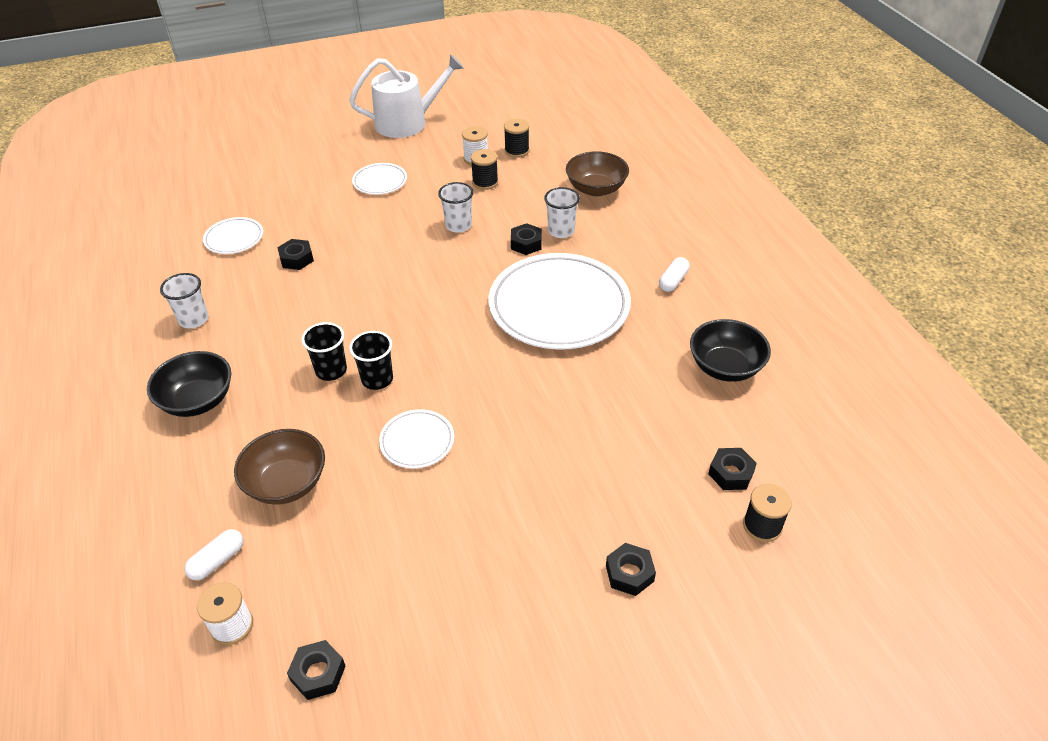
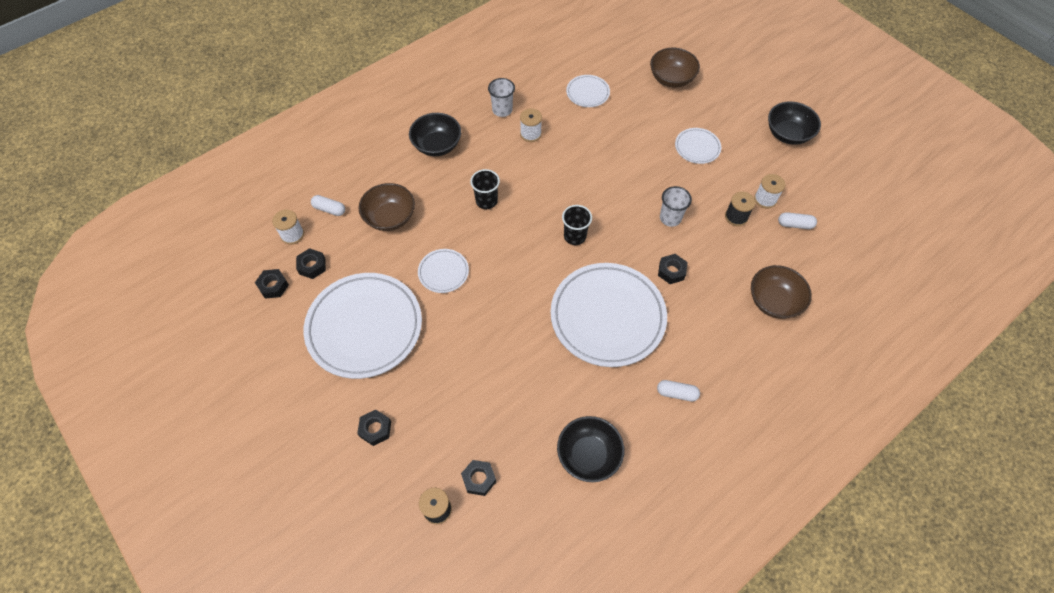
camera: 70 degrees right, 15 degrees up
(255, 303) = (530, 134): none -> white spool
(271, 172) = (671, 79): none -> brown bowl
(296, 259) = (583, 136): black nut -> black nut (312, 266)
(377, 379) = (488, 229): black cup -> black cup (575, 236)
(407, 122) = (788, 134): white watering can -> black bowl
(460, 554) = (364, 327): none -> white plate
(517, 151) = (795, 224): black spool -> white capsule
(561, 231) = (700, 291): white cup -> none

